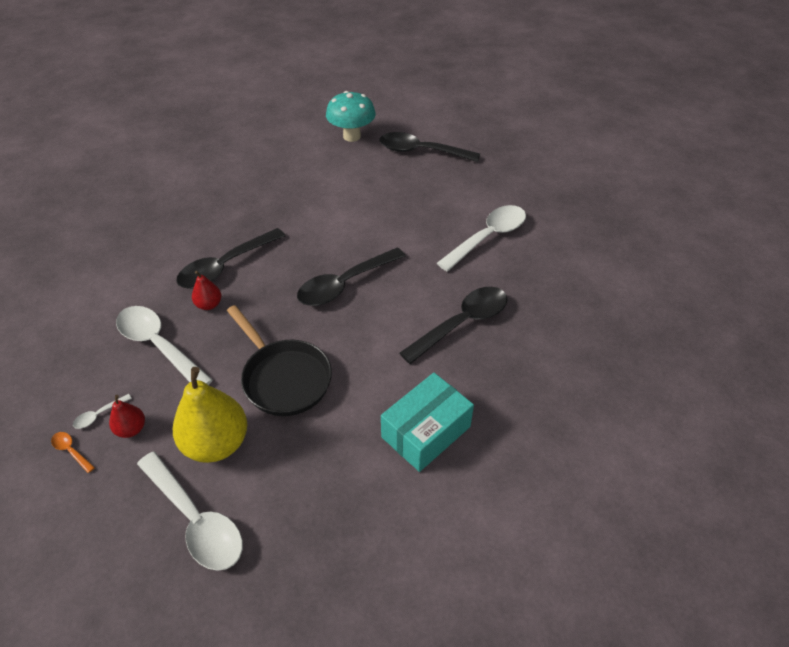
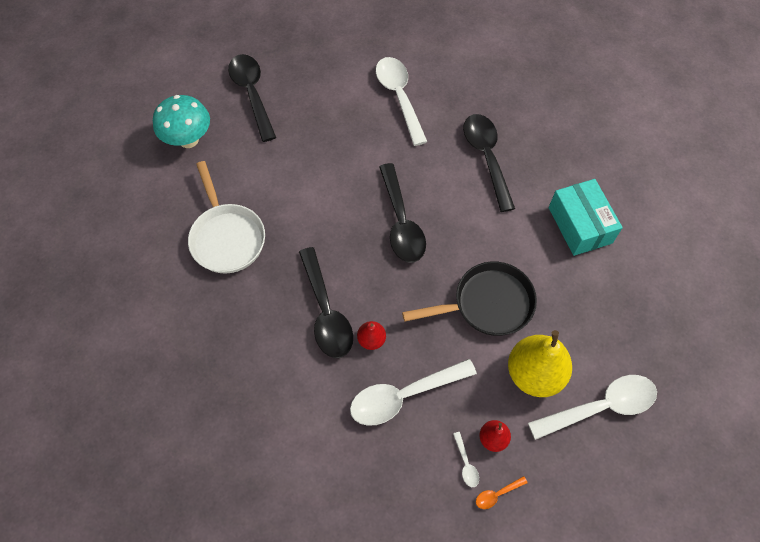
camera: 65 degrees left, 15 degrees up
(271, 187) = (227, 237): none -> white pan
(421, 151) = (252, 94): black spoon -> black spoon turned 120 degrees clockwise

